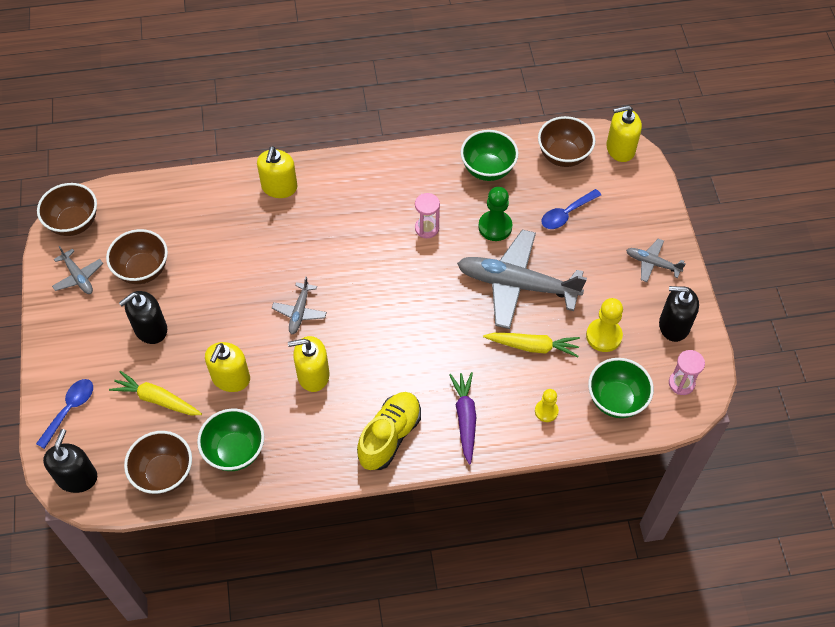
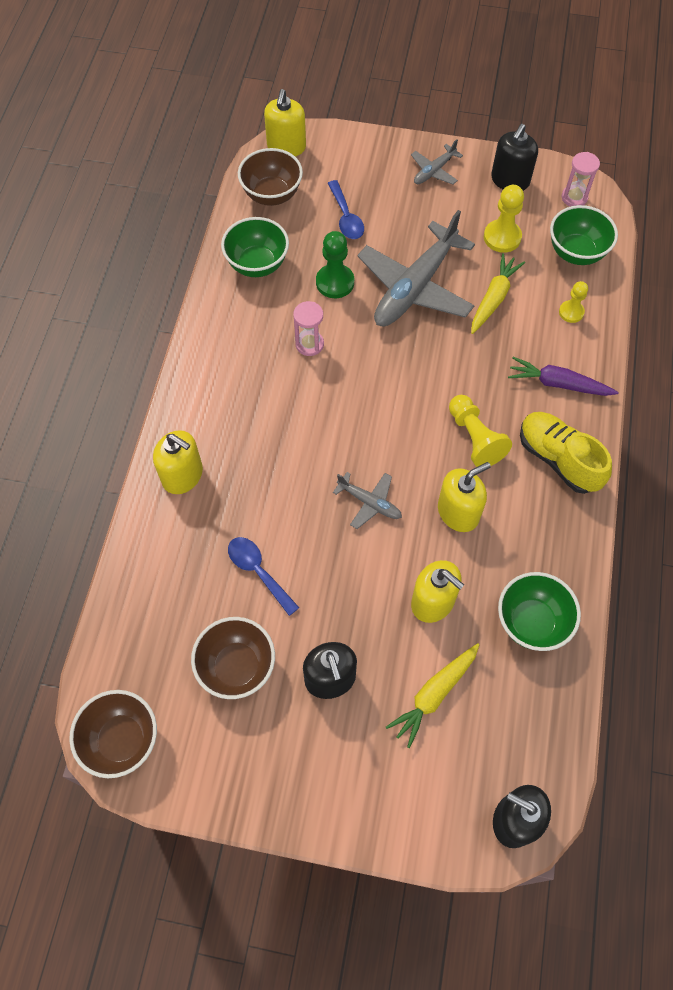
camera: 70 degrees left, 5 degrees up
(70, 409) = (414, 808): blue spoon -> blue spoon (258, 572)
(78, 277) = (213, 753): grey plane -> none
(164, 473) = (538, 710): brown bowl -> none
(313, 375) = (458, 512): yellow soap dispenser -> yellow soap dispenser turned 135 degrees counterclockwise
(385, 369) = (475, 438): none -> yellow pawn

